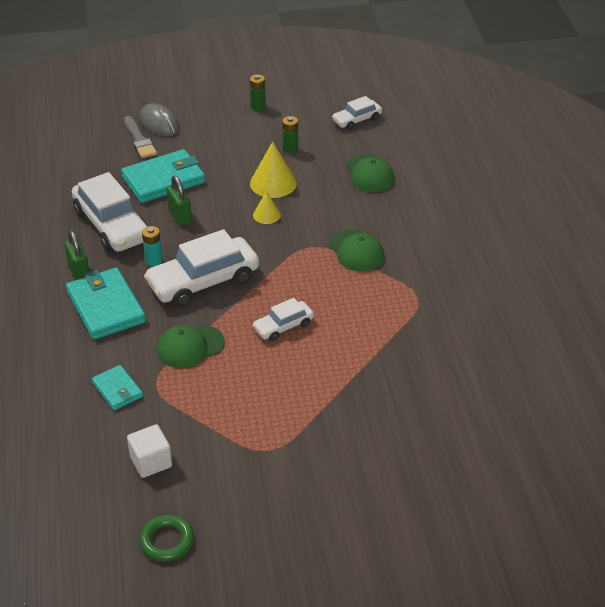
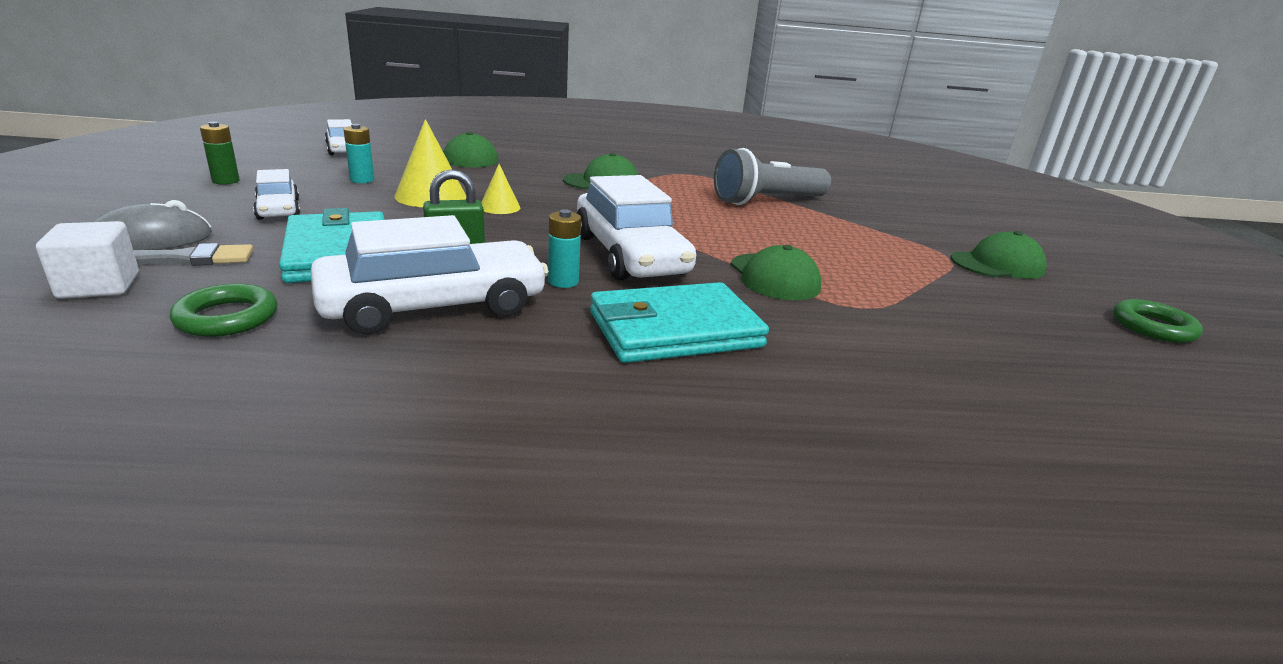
camera: 85 degrees left, 15 degrees down
(79, 272) = (562, 348): green padlock -> none
(85, 175) = (227, 317): none -> green ring
(117, 390) = (883, 336): turquoise wallet -> none
(151, 462) = (1020, 324): white cube -> white cube (99, 286)
(262, 478) = (997, 265): none -> green cap
(283, 326) = (731, 226): white car -> white car (278, 209)
(290, 149) = (362, 180): green battery -> turquoise battery
(360, 347) = (767, 201): none -> grey flashlight

